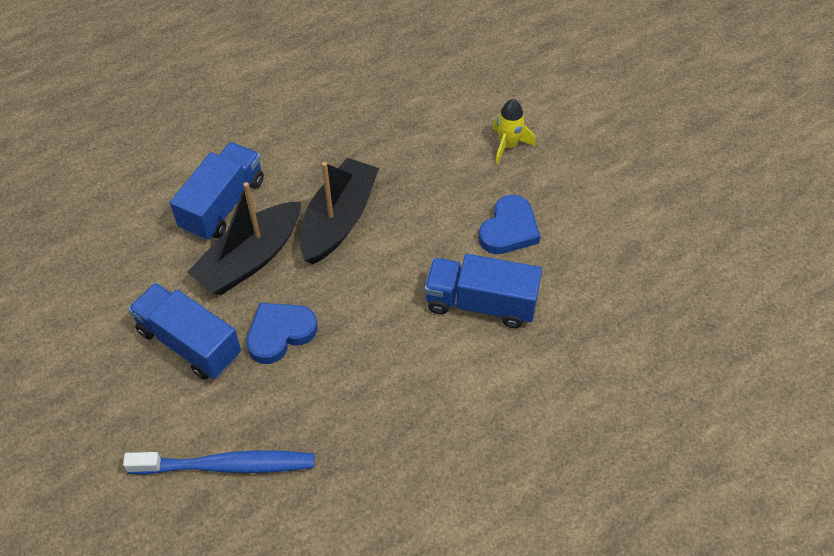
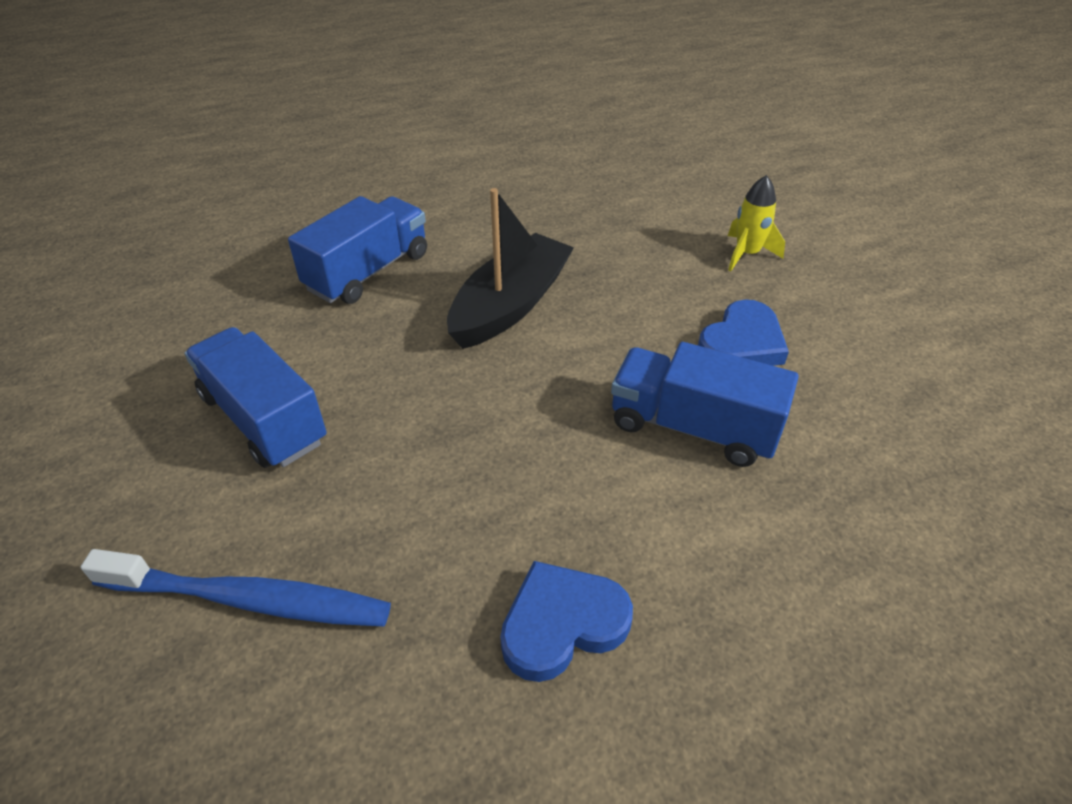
camera: 10 degrees right, 10 degrees down
(250, 259) = (382, 332): black boat -> none
(280, 333) = (393, 425): blue heart -> blue heart (562, 624)

